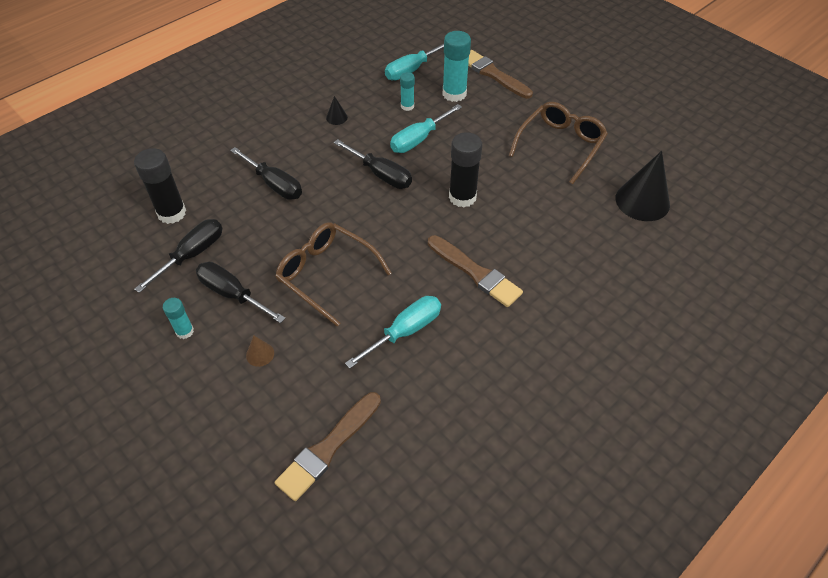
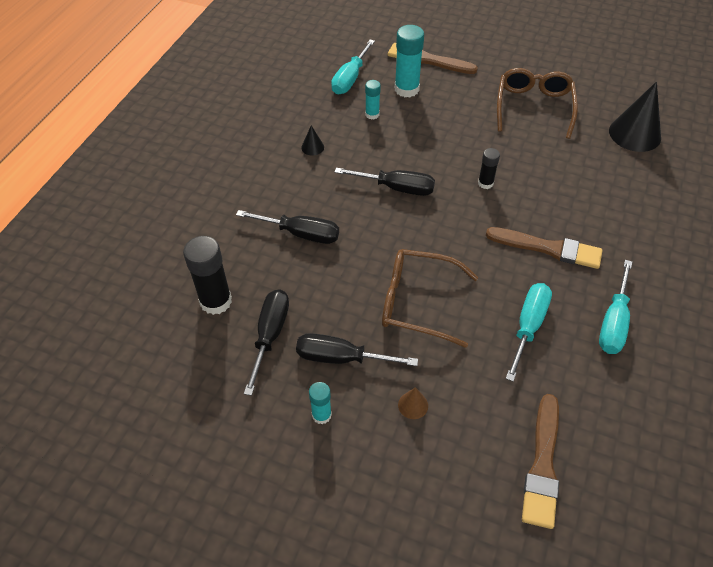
camera: 25 degrees left, 0 degrees up
(419, 139) = (406, 143): turquoise screwdriver -> turquoise screwdriver (613, 322)
(462, 197) = (485, 183): black glue stick -> black glue stick, size x0.55

